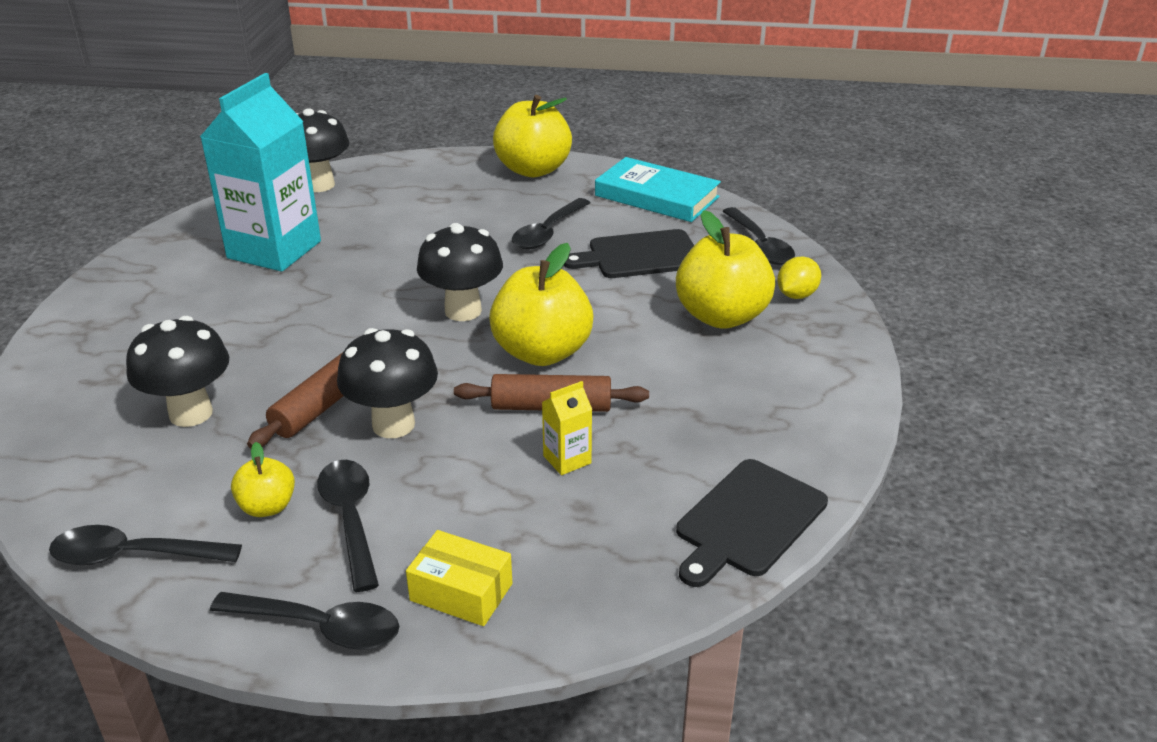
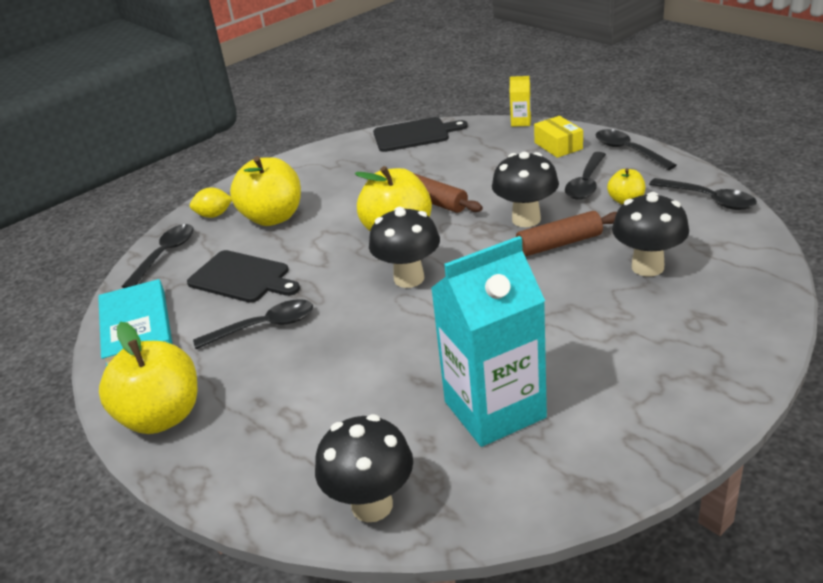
camera: 135 degrees left, 0 degrees up
(567, 459) = (456, 176): yellow carton -> yellow carton (521, 122)

